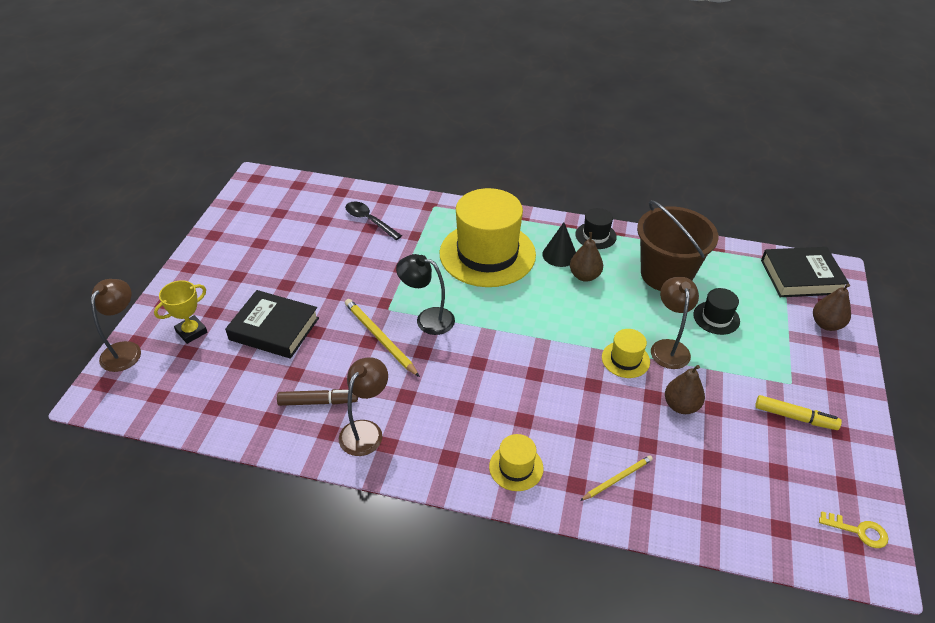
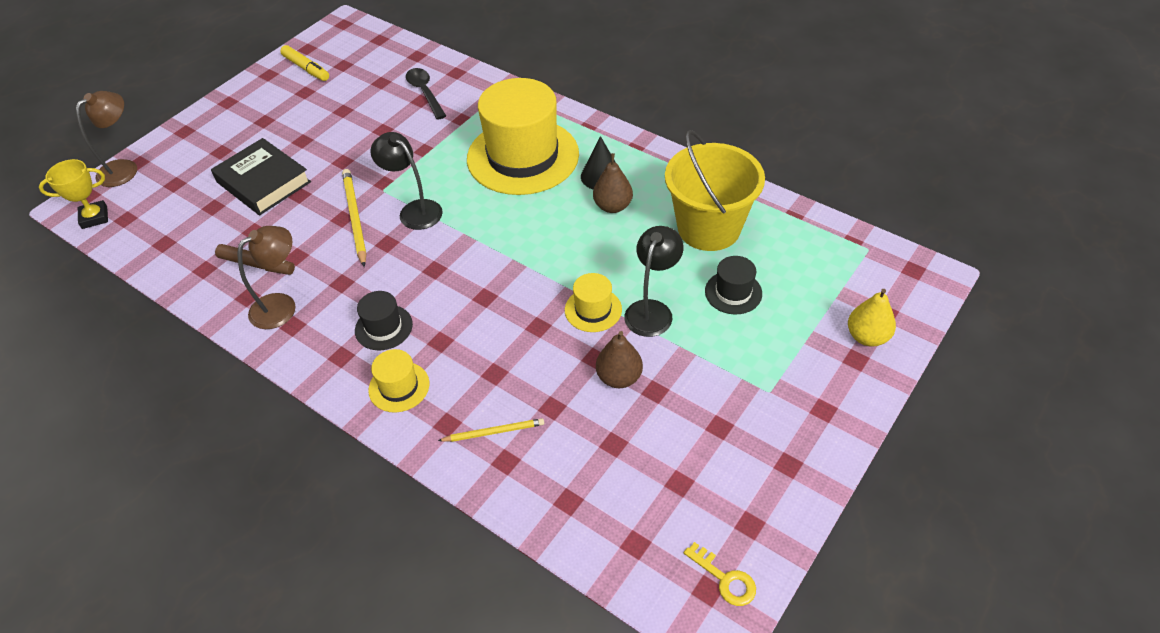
camera: 25 degrees right, 5 degrees up
(191, 332) = (190, 166): yellow trophy -> yellow trophy (94, 217)
(595, 235) = (658, 164): black hat -> black hat (383, 327)
(666, 274) = (709, 228): brown bucket -> yellow bucket
(669, 347) = (652, 310): brown lamp -> black lamp
(794, 417) = (744, 430): yellow marker -> yellow marker (306, 68)
(801, 277) = (878, 272): black book -> none
(826, 324) = (867, 337): brown pear -> yellow pear

